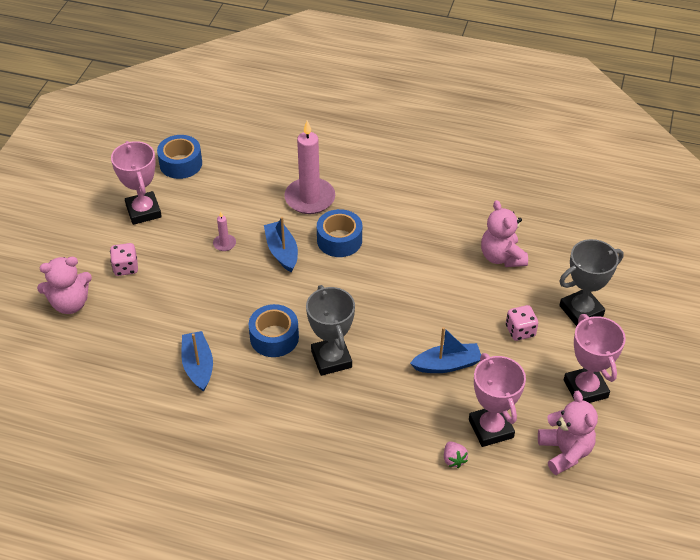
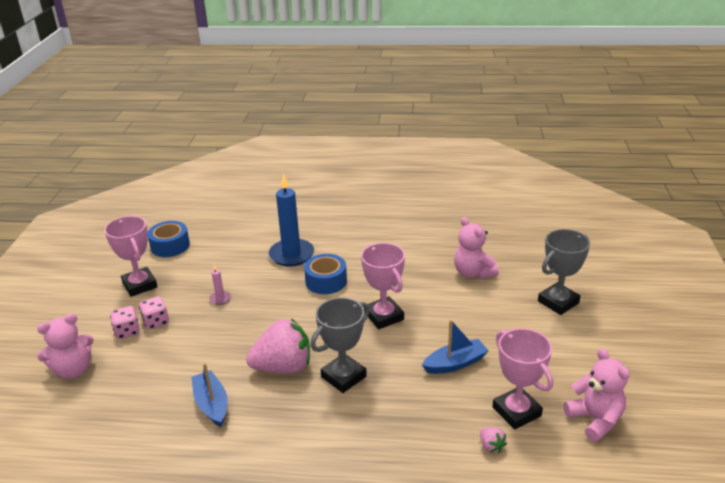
camera: 10 degrees left, 15 degrees down
(274, 337) = (283, 367): blue tape -> pink strawberry
(282, 251) = (275, 297): blue boat -> none
(310, 198) = (291, 255): pink candle -> blue candle
(331, 359) = (343, 376): grey trophy -> grey trophy turned 75 degrees clockwise
(520, 331) = (511, 326): pink dice -> pink dice (156, 322)
(585, 389) = (589, 362): pink trophy -> pink trophy (384, 316)

